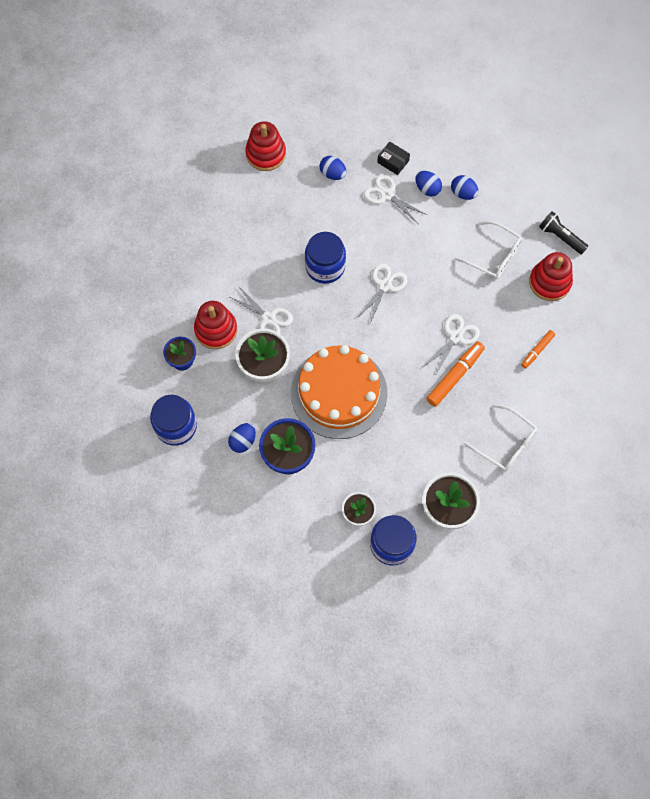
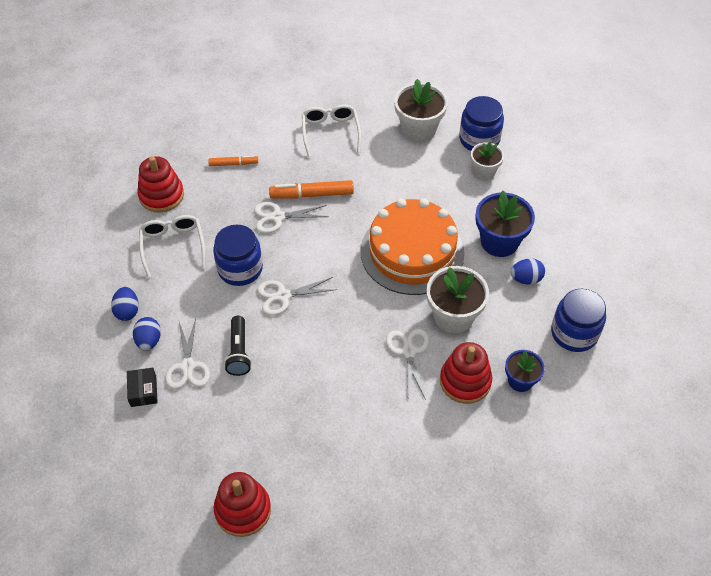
camera: 135 degrees left, 15 degrees down
(325, 266) = (313, 352): blue jar -> blue jar (240, 269)
(332, 174) = (207, 429): blue egg -> none
(560, 237) = (108, 217): black flashlight -> black flashlight (239, 352)

